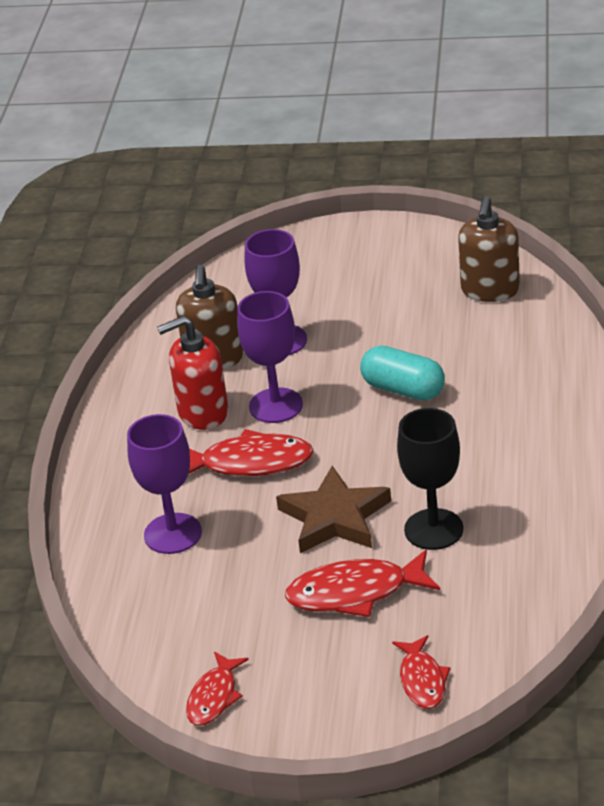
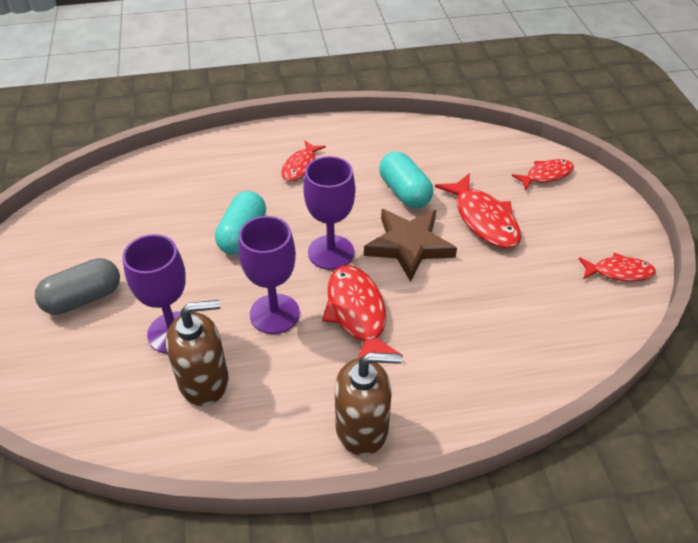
camera: 110 degrees left, 10 degrees up
(173, 534) = (463, 345): purple goblet -> purple goblet (331, 252)
(202, 413) = (292, 368): red soap dispenser -> none
(350, 286) = (83, 298): none -> grey capsule
(433, 529) = (404, 192): black goblet -> turquoise capsule
(490, 290) = (101, 205): brown soap dispenser -> brown soap dispenser (362, 428)
(515, 443) = (301, 166): none -> red fish

